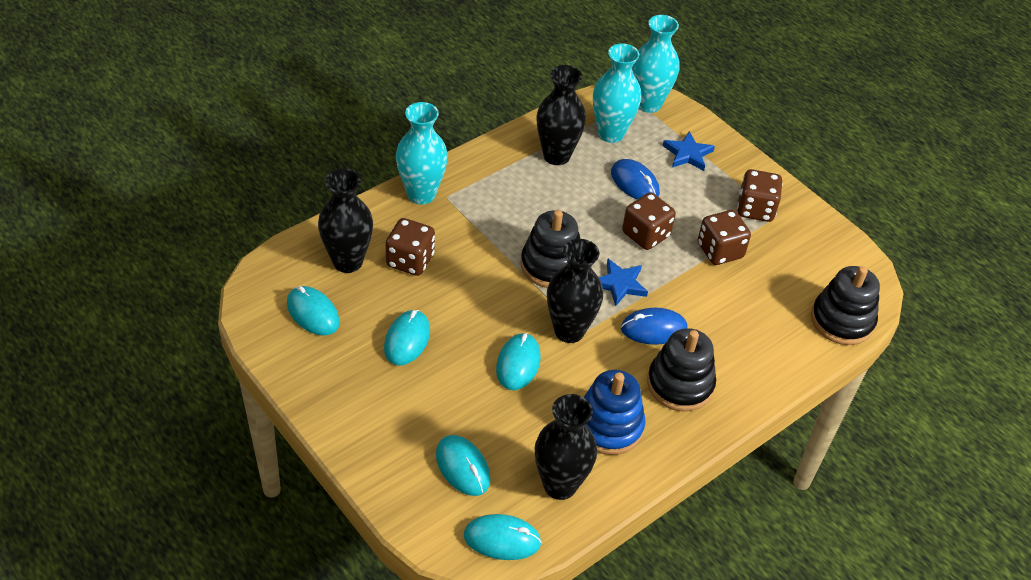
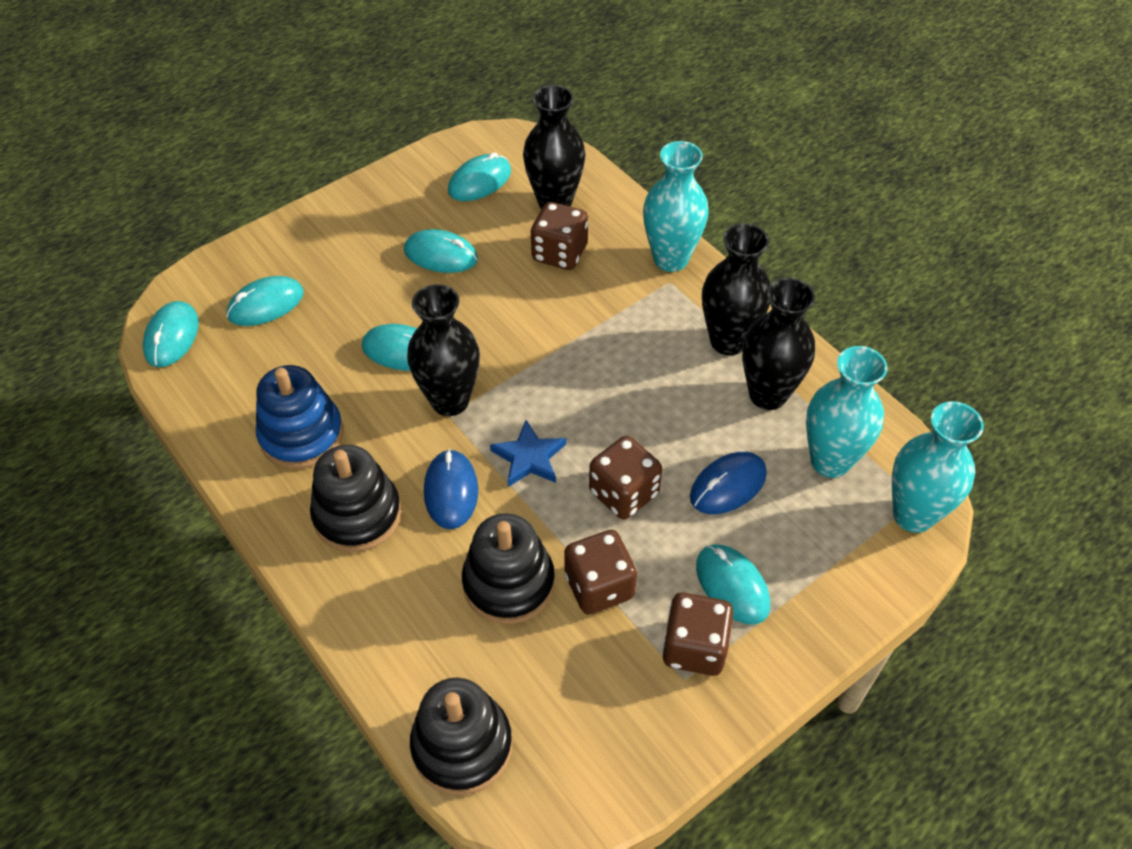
camera: 95 degrees right, 5 degrees up
(551, 265) = (559, 385): black stacking toy -> black stacking toy (509, 583)
(560, 485) = (228, 386): black vase -> black vase (728, 341)
(688, 154) = (806, 561): blue star -> none
(710, 188) = (732, 586): none -> turquoise mouse

